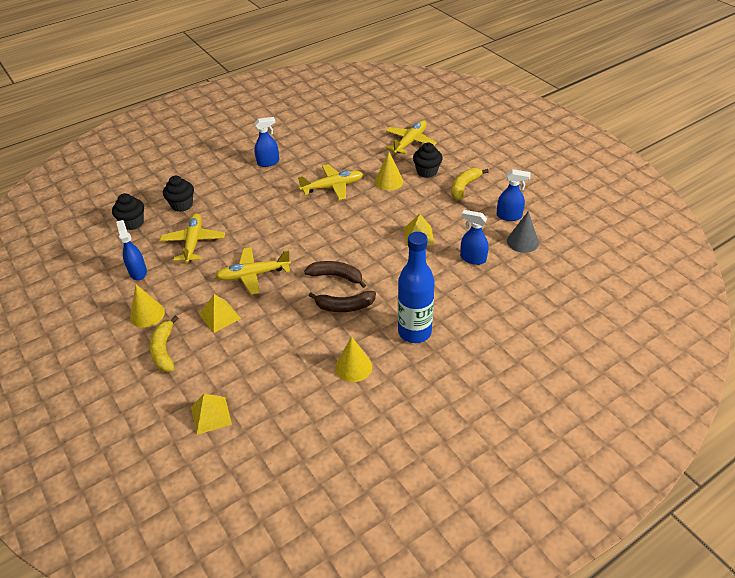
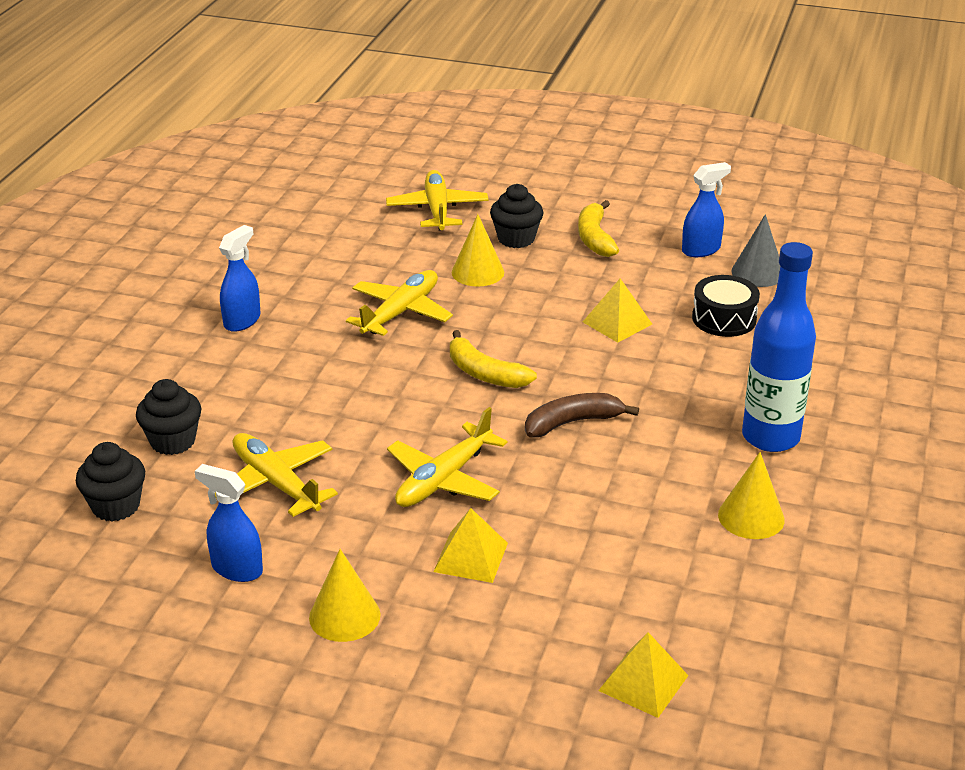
camera: 40 degrees left, 10 degrees down
(164, 350) = (447, 646): yellow banana -> yellow banana (484, 373)
(344, 306) = (637, 453): brown banana -> none
(472, 258) = (724, 318): blue spray bottle -> black drum

